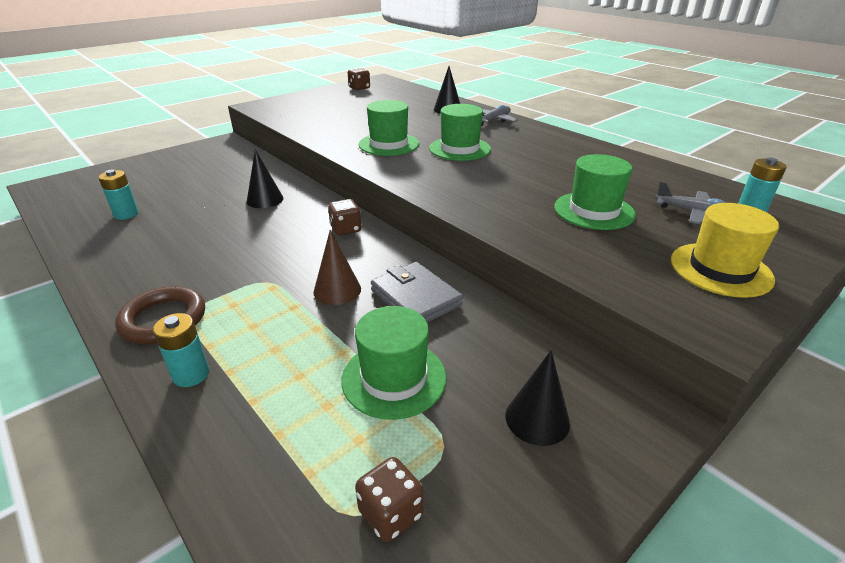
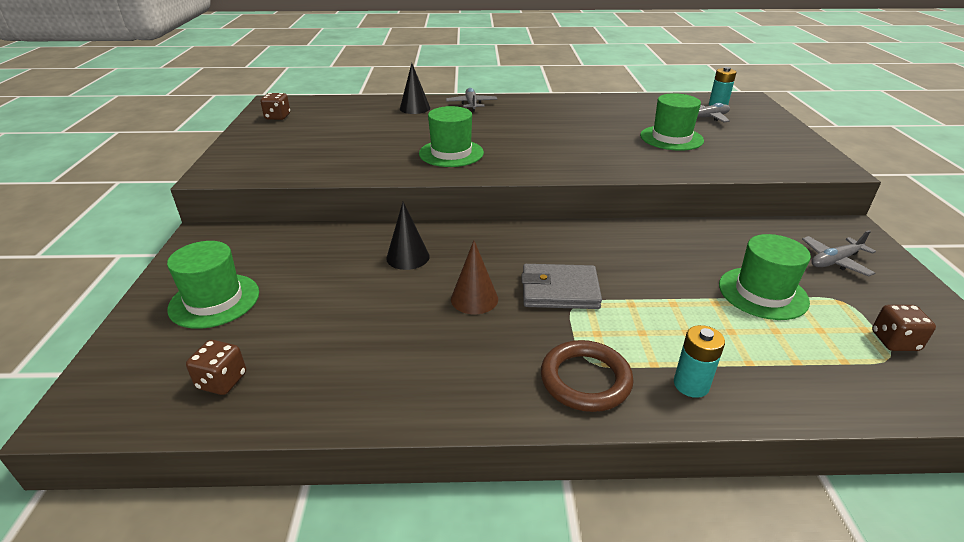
camera: 50 degrees left, 0 degrees up
(126, 214) = (305, 353): turquoise battery -> none
(337, 290) = (626, 276): brown cone -> brown cone (474, 299)
(345, 229) = (528, 238): brown dice -> brown dice (222, 381)
(415, 298) = (670, 248): grey wallet -> grey wallet (559, 291)
(460, 149) = (507, 134): green hat -> green hat (214, 300)
(537, 419) = (835, 261): black cone -> grey plane
(720, 269) = (776, 140): yellow hat -> none

